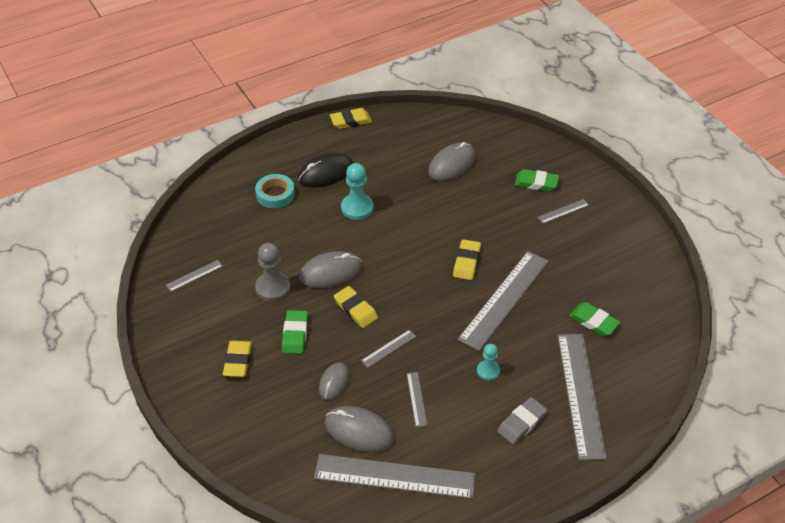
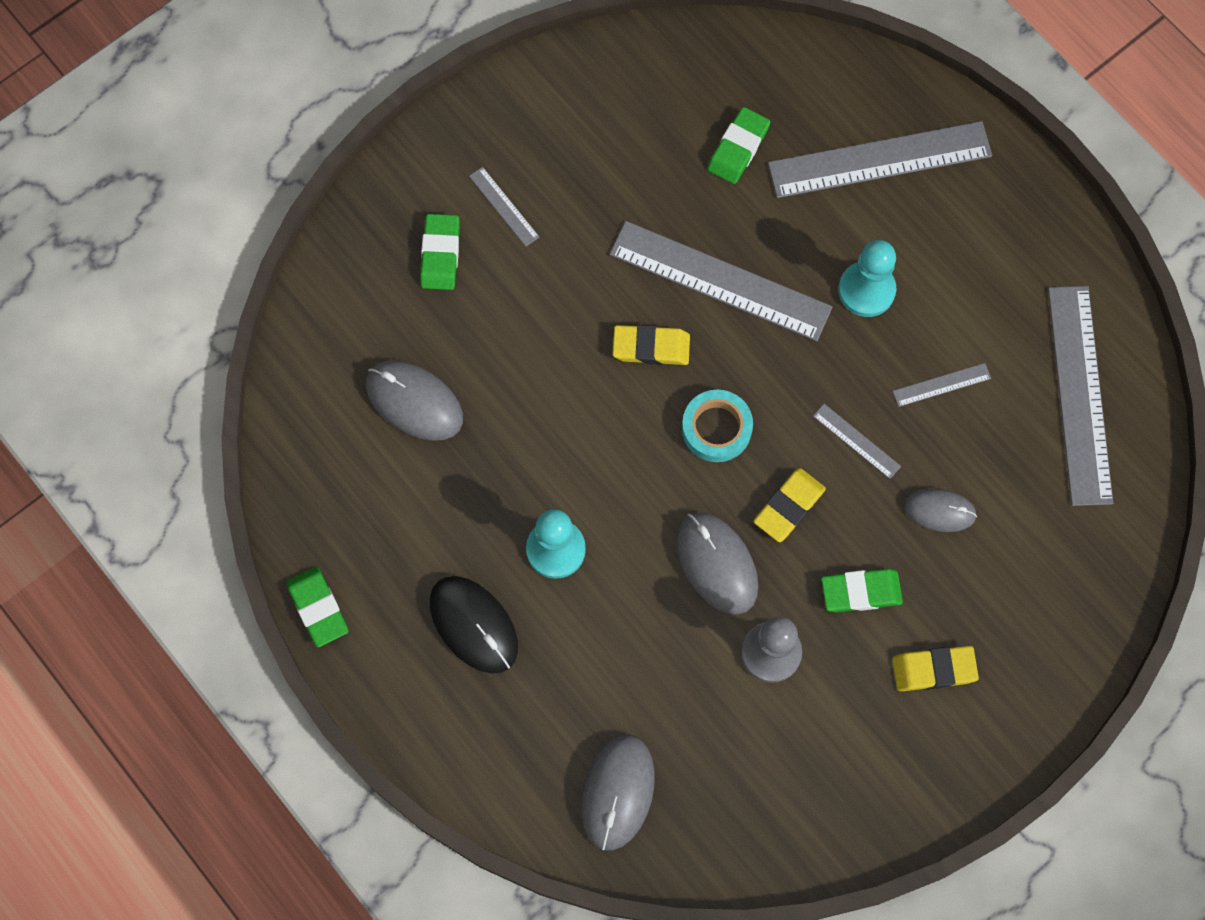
camera: 100 degrees left, 25 degrees up
(194, 275) = (771, 796): grey ruler -> none
(275, 194) = (546, 705): turquoise tape -> turquoise tape (716, 428)
(350, 121) = (318, 608): yellow eraser -> green eraser
(359, 431) = (1017, 457): grey mouse -> grey mouse (617, 792)
(488, 371) = (866, 290): turquoise pawn -> turquoise pawn, size x1.61
(522, 423) = (948, 235): grey eraser -> none

